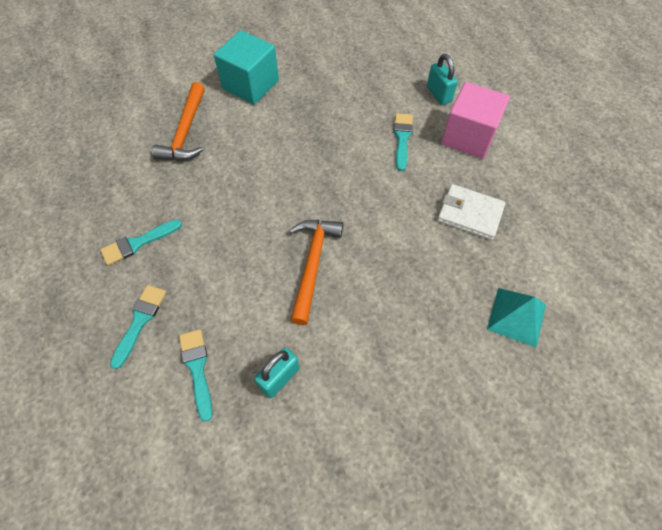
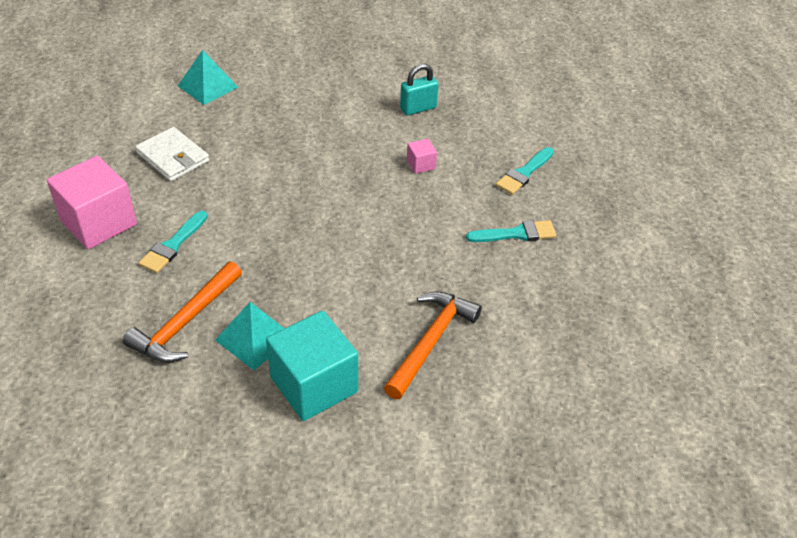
camera: 160 degrees left, 15 degrees down
(197, 369) = (481, 131): turquoise brush -> none
(247, 292) = (421, 164): none -> pink cube
(302, 98) = (255, 338): none -> turquoise pyramid
(313, 264) = (350, 166): orange hammer -> orange hammer (185, 323)
(438, 94) = (79, 282): turquoise padlock -> none

